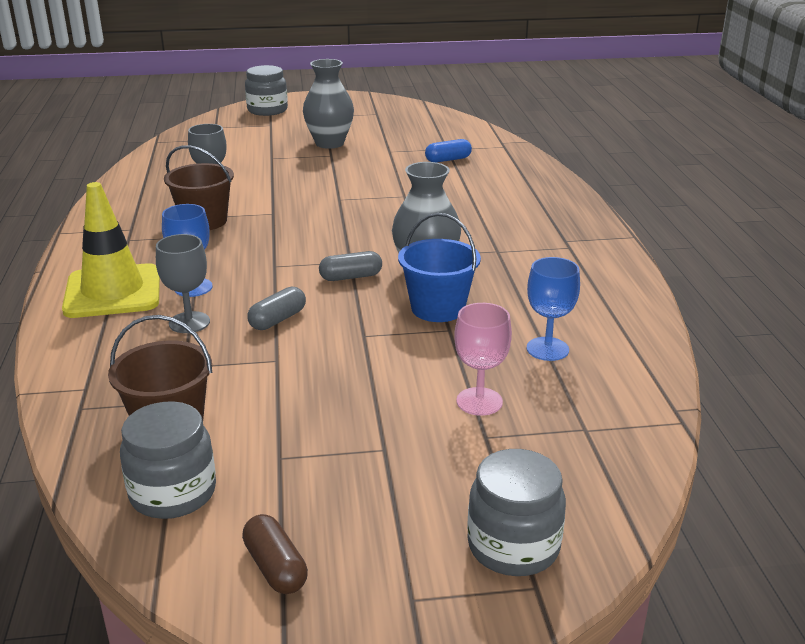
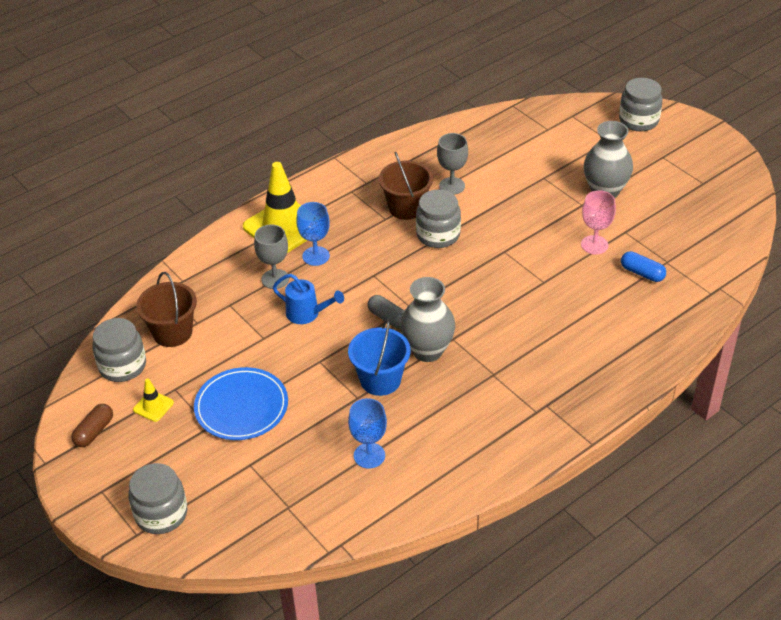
camera: 60 degrees right, 15 degrees up
(269, 219) = (438, 235): none -> grey jar
(278, 320) = (307, 314): grey capsule -> blue watering can
(290, 488) = (153, 406): none -> yellow traffic cone
(376, 412) = (241, 407): none -> blue plate
(479, 401) = (283, 447): pink goblet -> pink goblet (594, 245)

